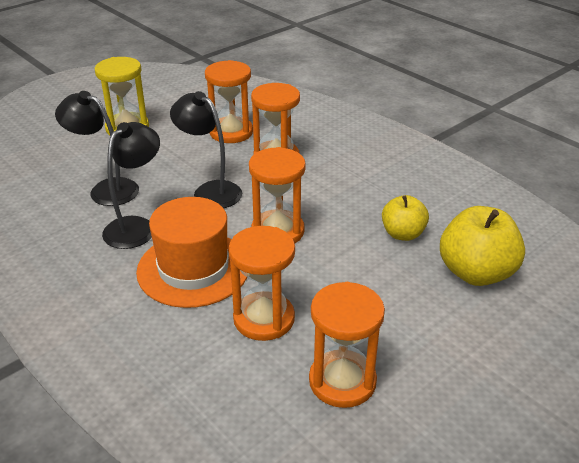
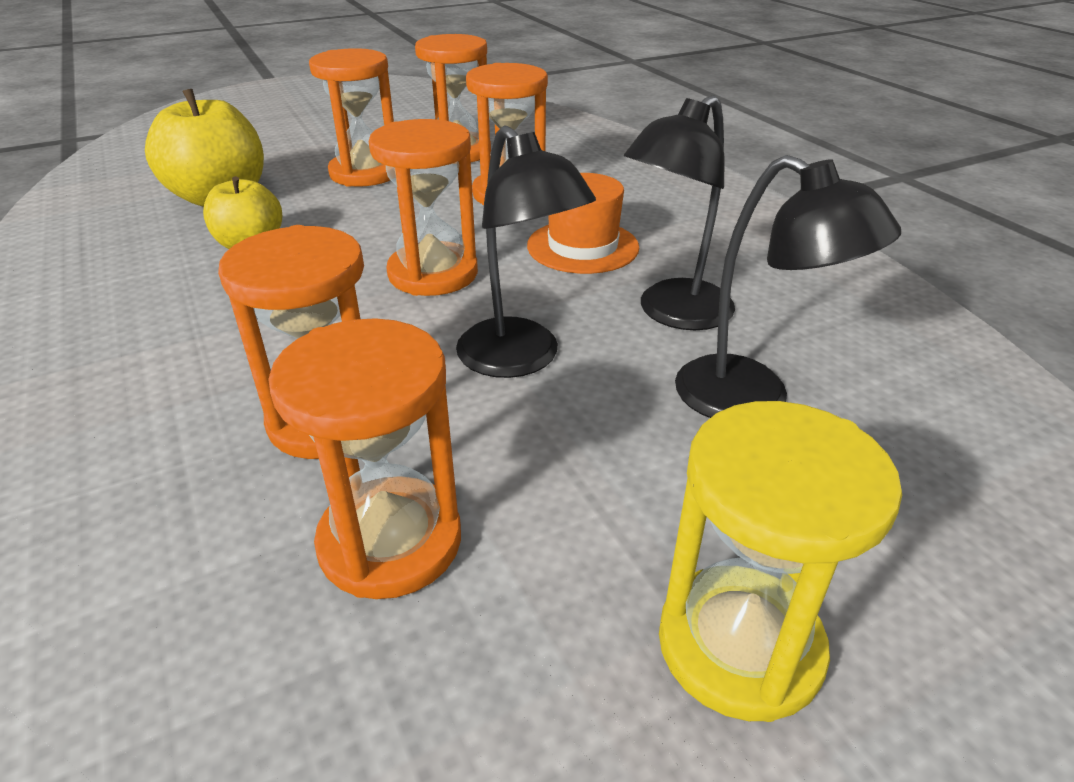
camera: 165 degrees left, 0 degrees up
(193, 268) = (582, 246): orange hat -> orange hat, size x0.67
(400, 326) = (365, 173): none -> orange hourglass

